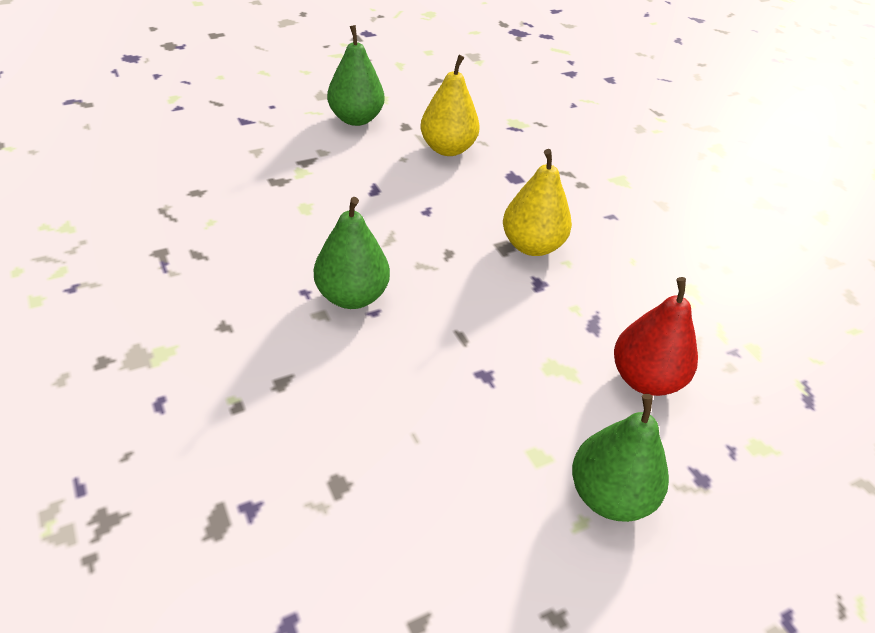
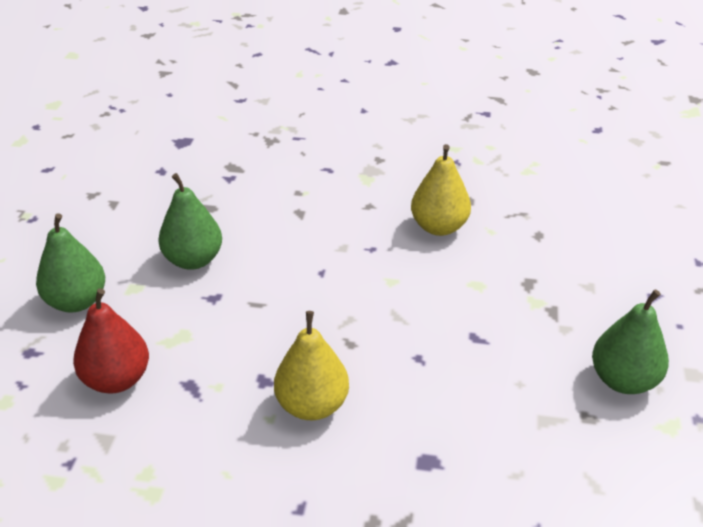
camera: 130 degrees right, 5 degrees down
(352, 296) = (347, 268): green pear -> green pear (193, 260)
(447, 149) = (519, 431): yellow pear -> yellow pear (439, 227)

